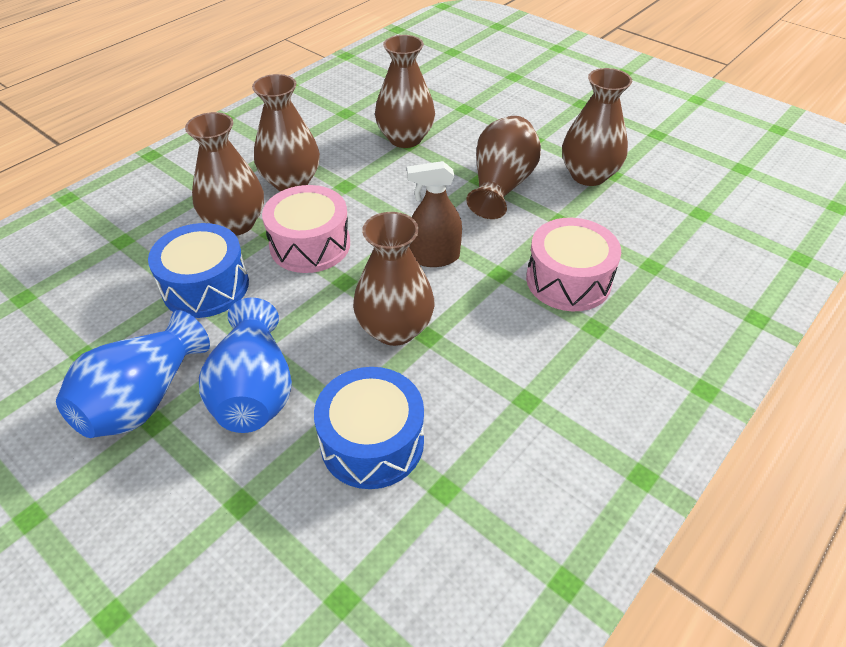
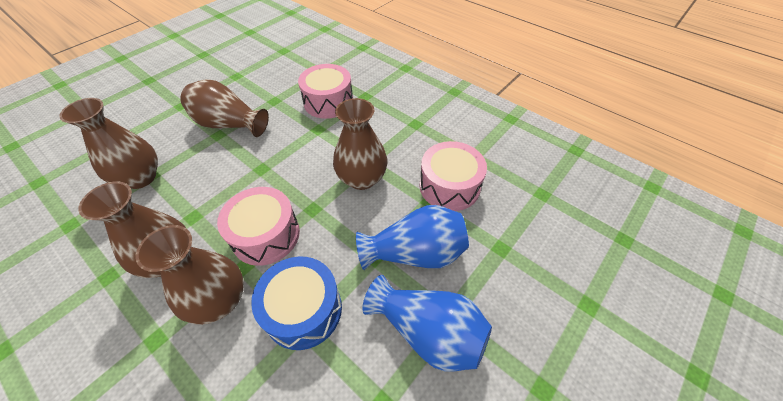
camera: 90 degrees left, 5 degrees up
(372, 442) = (449, 186): blue drum -> pink drum
(434, 257) = (296, 159): brown spray bottle -> none
(588, 175) = (233, 85): brown vase -> none

